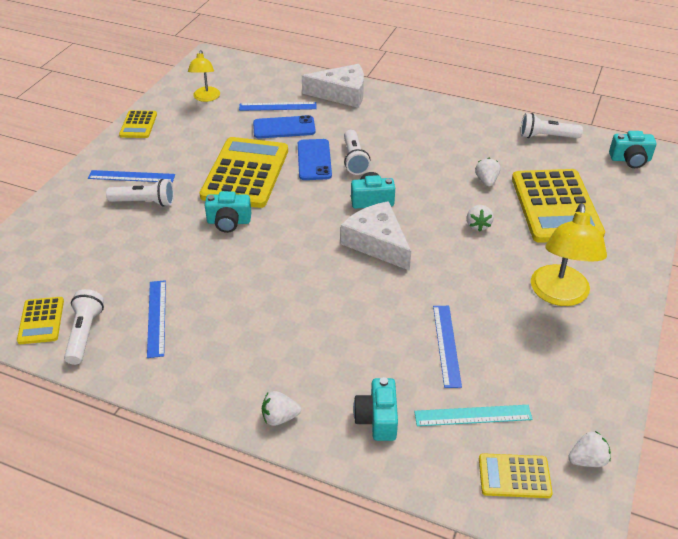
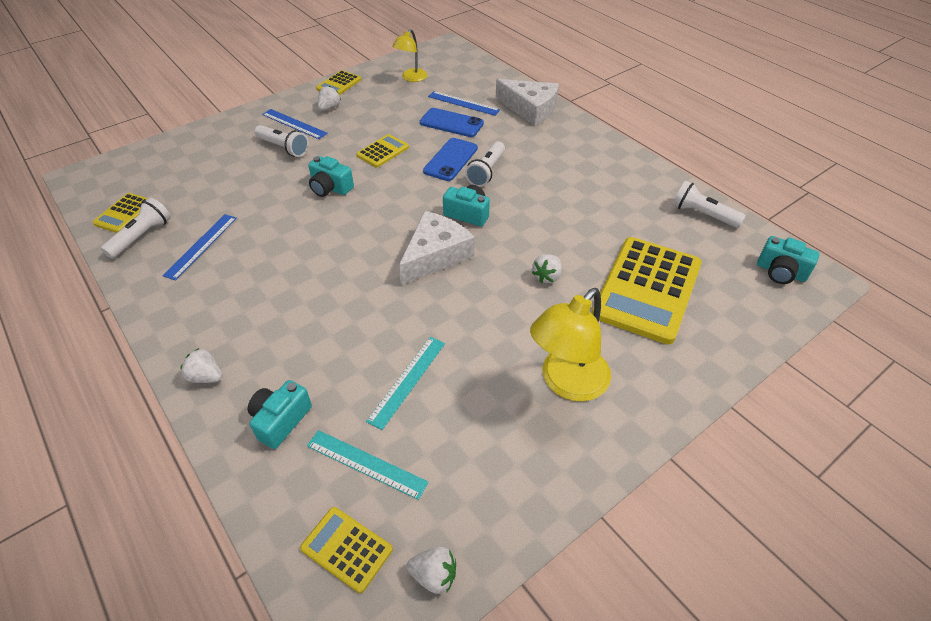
camera: 30 degrees right, 5 degrees up
(245, 173) = (383, 151): yellow calculator -> yellow calculator, size x0.48
(377, 243) = (435, 255): white cheese -> white cheese turned 45 degrees clockwise
(446, 345) = (407, 381): blue ruler -> turquoise ruler
(486, 181) = (596, 236): white strawberry -> white strawberry (329, 108)

